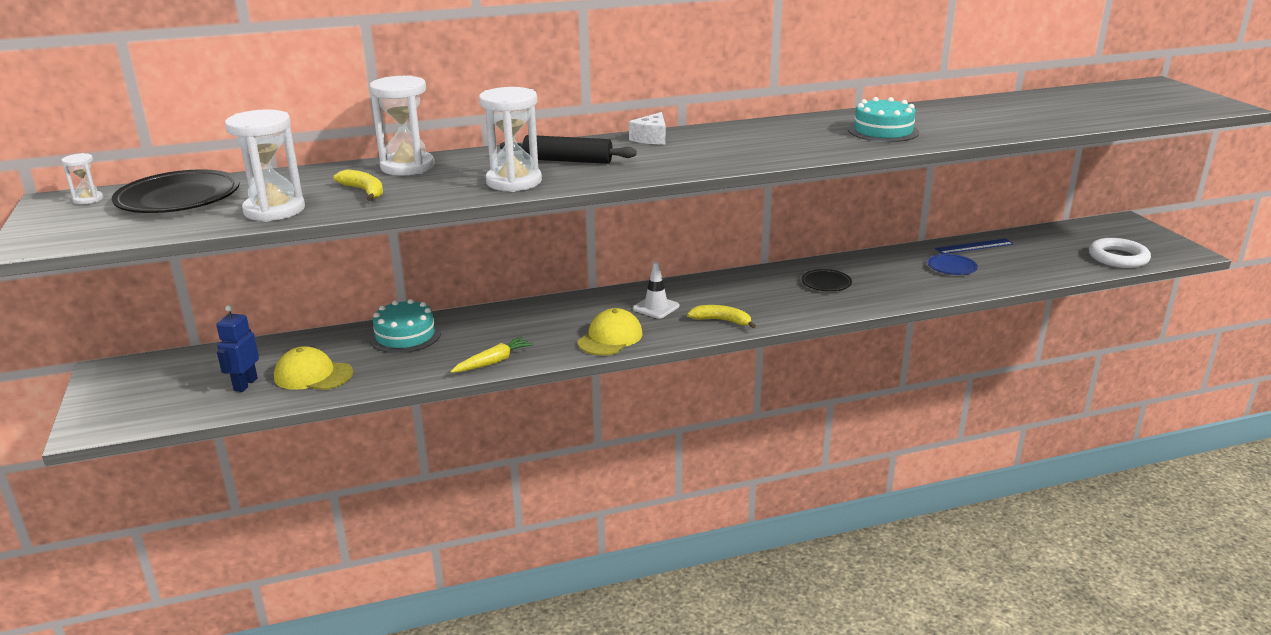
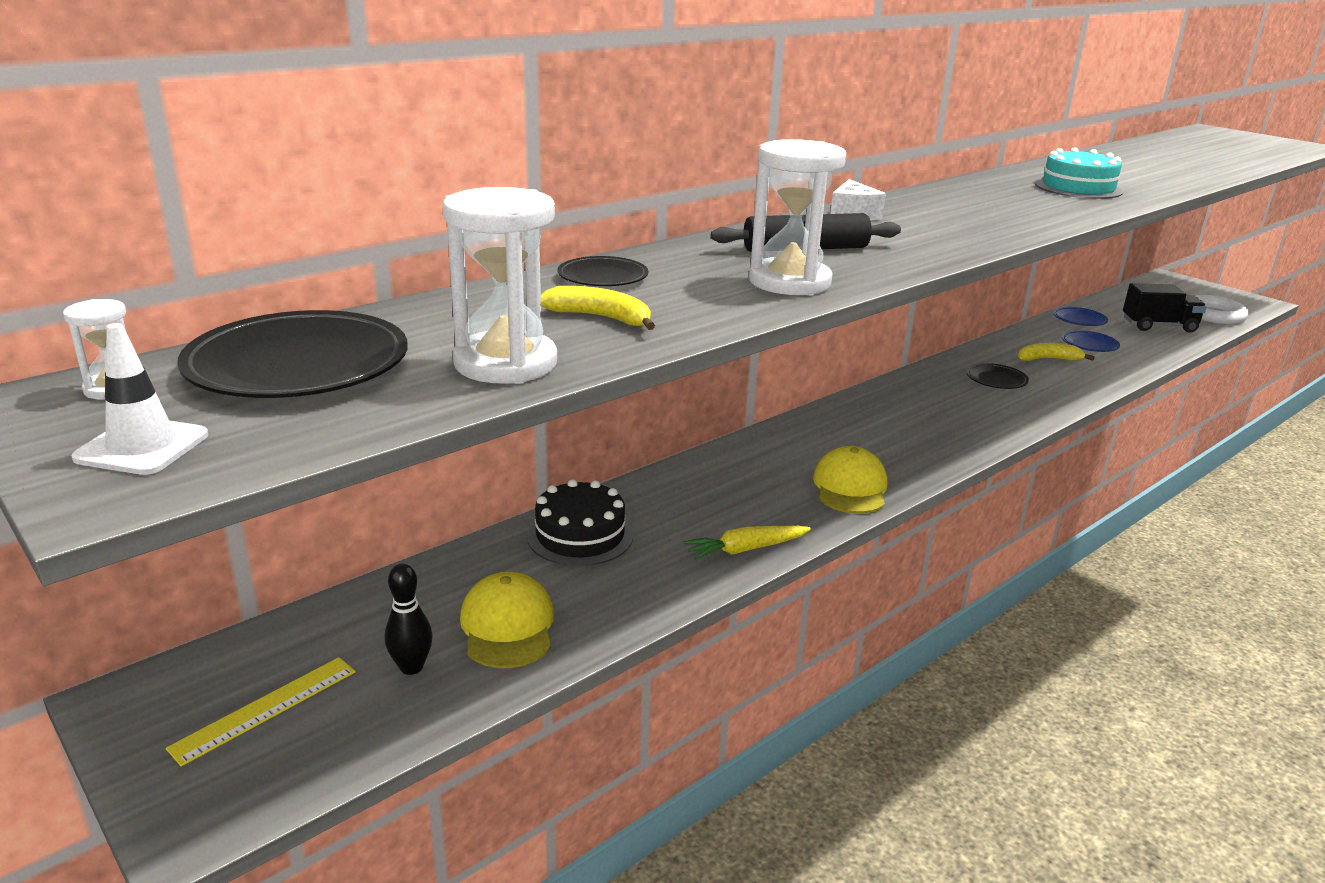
camera: 25 degrees left, 0 degrees up
(161, 388) = (265, 708): none -> yellow ruler
(245, 384) = (411, 667): blue robot -> black bowling pin
(313, 375) = (507, 626): yellow cap -> yellow cap turned 90 degrees clockwise
(405, 335) = (580, 535): turquoise cake -> black cake
(407, 167) = (602, 277): white hourglass -> black plate
(493, 362) = (745, 549): yellow carrot -> yellow carrot turned 135 degrees counterclockwise
(656, 307) = (854, 438): white traffic cone -> white traffic cone (142, 447)
(722, 321) = (947, 442): yellow banana -> yellow banana (1048, 359)
(974, 246) = (1079, 320): blue ruler -> blue plate
(1045, 261) = (1159, 326): none -> black truck

